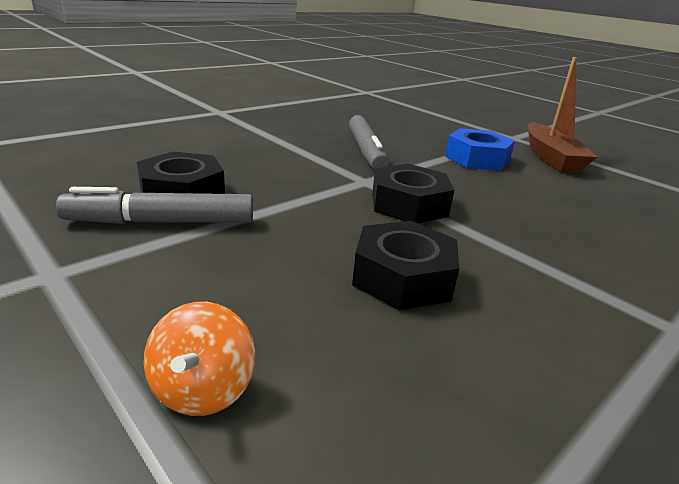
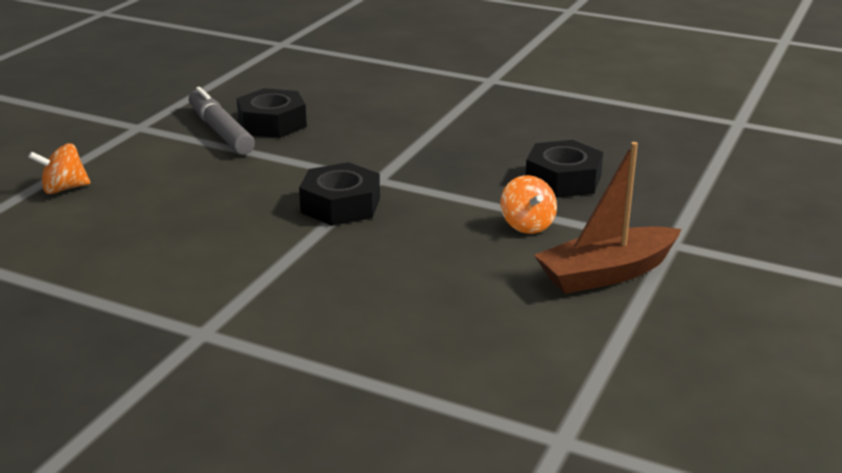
camera: 70 degrees right, 0 degrees up
(366, 151) = (464, 165): grey marker -> none
(403, 277) = (205, 220): black nut -> black nut (563, 180)
(477, 159) = (527, 225): blue nut -> orange spinning top

